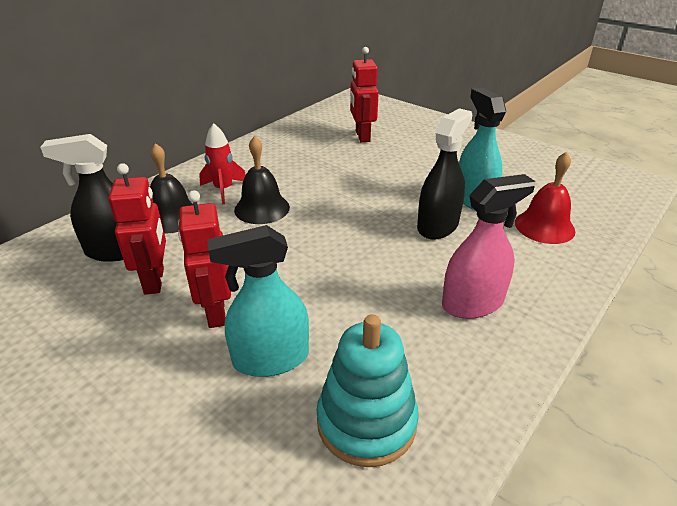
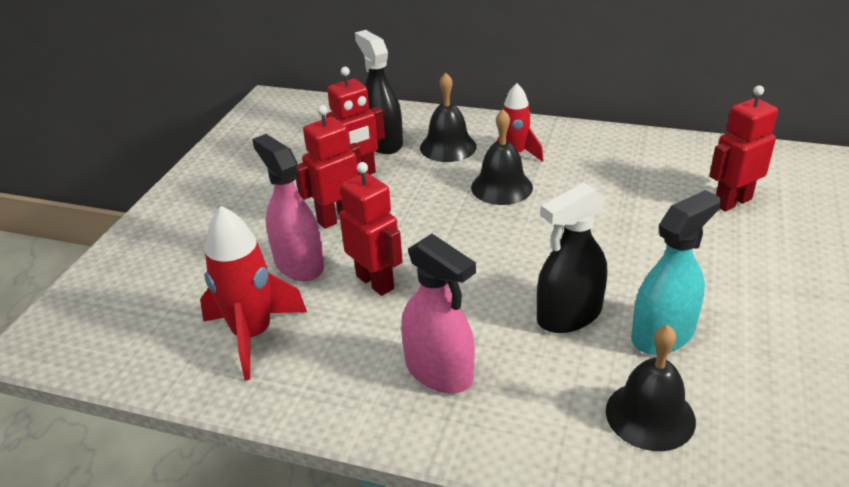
camera: 70 degrees right, 0 degrees up
(270, 358) = (299, 264): turquoise spray bottle -> pink spray bottle
(337, 310) = (375, 282): none -> red robot
(366, 422) = (253, 335): turquoise stacking toy -> red rocket
(437, 226) = (569, 315): black spray bottle -> black spray bottle turned 135 degrees clockwise
(544, 226) = (650, 415): red bell -> black bell

